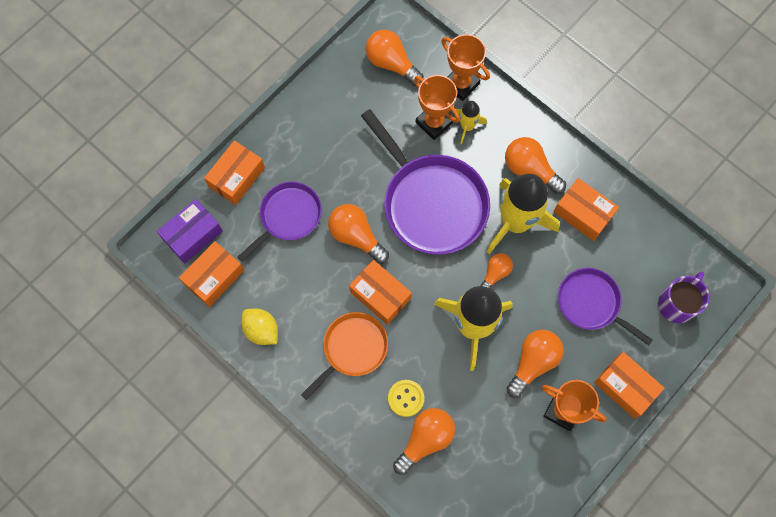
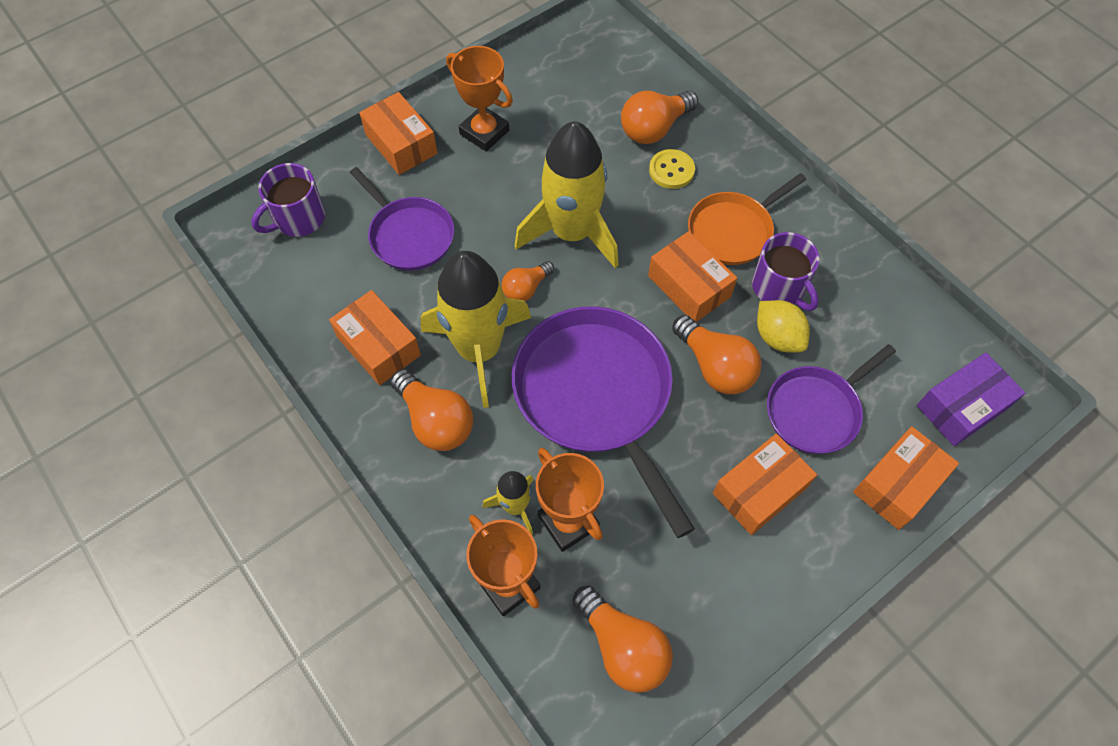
camera: 170 degrees left, 10 degrees down
(214, 277) = (924, 344): orange box -> orange box (759, 490)
(261, 330) = (854, 269): yellow lemon -> yellow lemon (777, 337)
(316, 305) = (779, 287): none -> purple mug
(533, 362) = (505, 183): orange light bulb -> none

